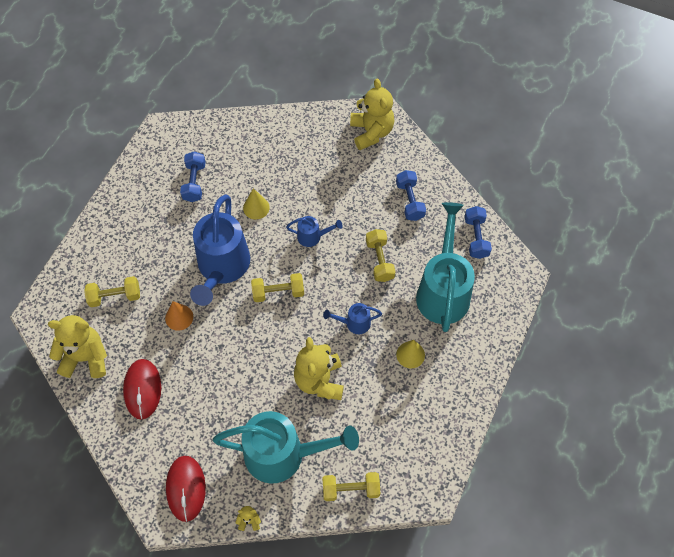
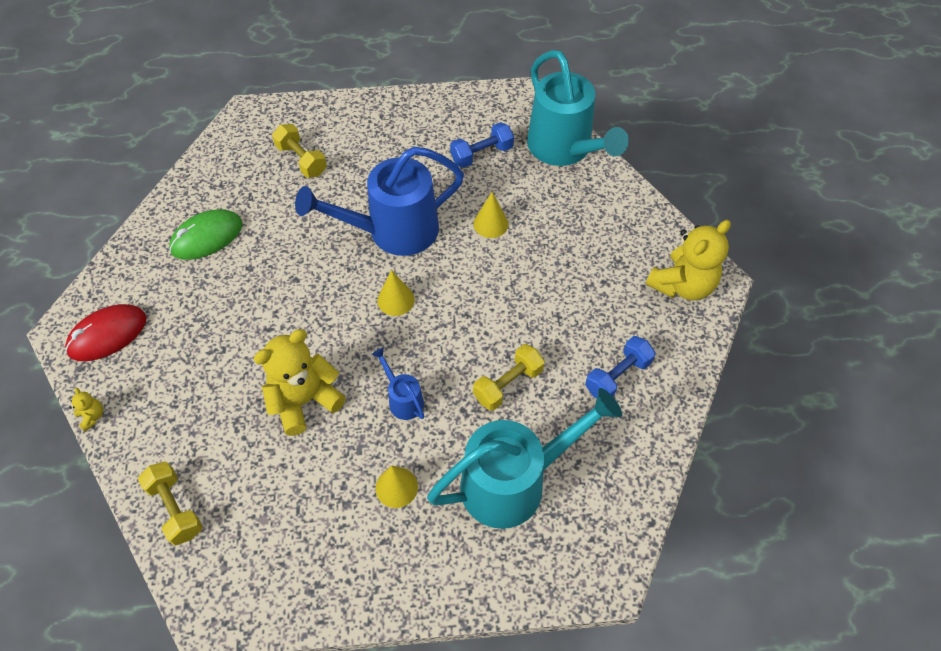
camera: 60 degrees right, 5 degrees down
(85, 358) = (219, 173): yellow teddy bear -> none
(142, 389) = (207, 237): red mouse -> green mouse
(179, 317) = (309, 225): orange cone -> none
(278, 292) = (395, 300): yellow dumbbell -> yellow cone
(284, 454) = (190, 410): turquoise watering can -> turquoise watering can (565, 149)
(313, 236) = (492, 297): blue watering can -> none
(476, 237) = (622, 484): blue dumbbell -> none

